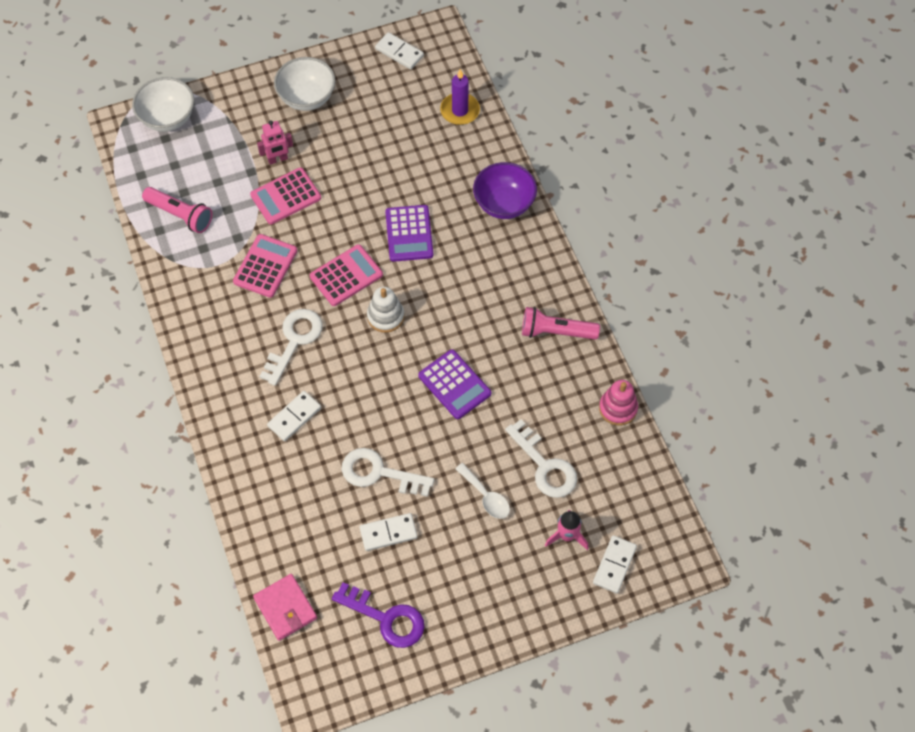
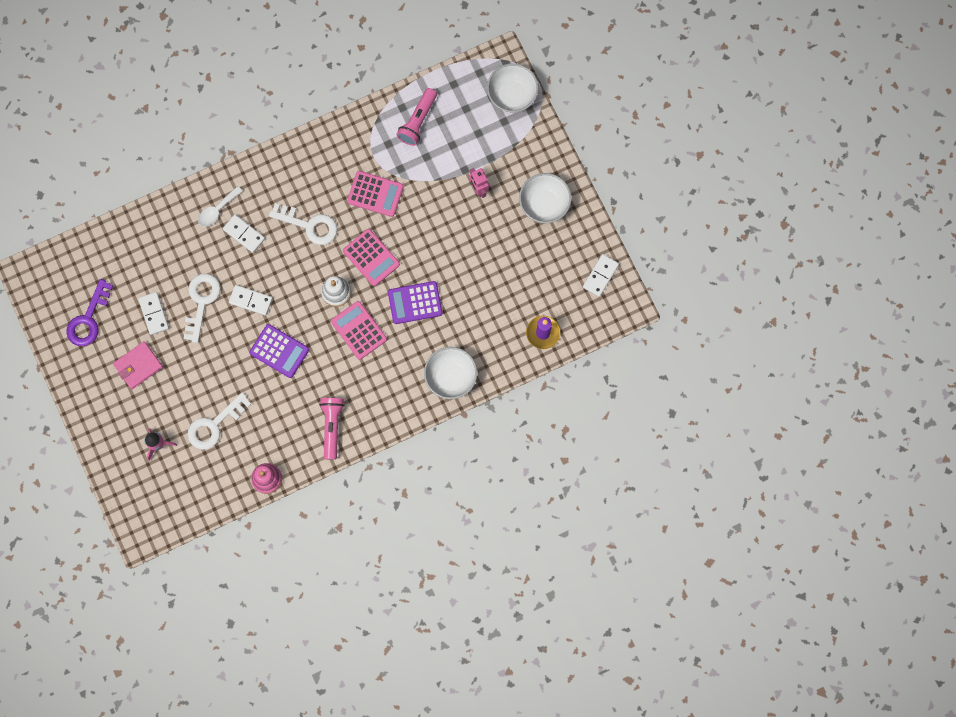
camera: 85 degrees right, 15 degrees up
(285, 608) = (93, 248): pink wallet -> pink wallet (138, 366)
(286, 196) = (442, 200): pink calculator -> pink calculator (359, 330)
(454, 385) = (279, 351): purple calculator -> purple calculator turned 105 degrees counterclockwise
(486, 496) = (186, 382): white spoon -> white spoon (217, 210)
(504, 204) = (450, 377): purple bowl -> white bowl
(614, 565) = (137, 481): white domino -> white domino (251, 300)

